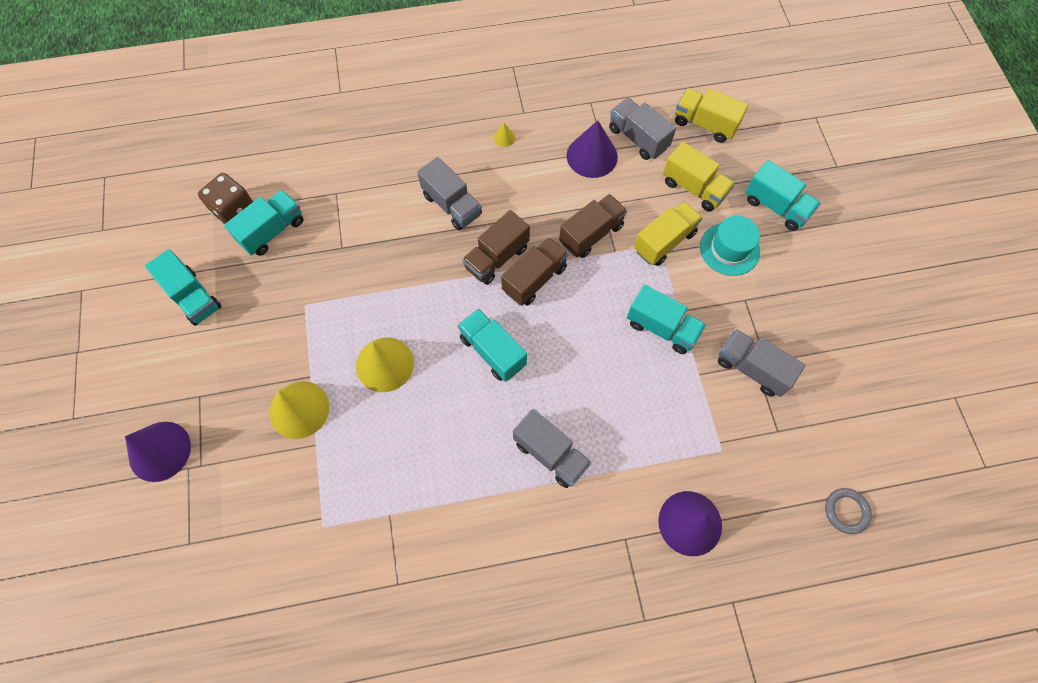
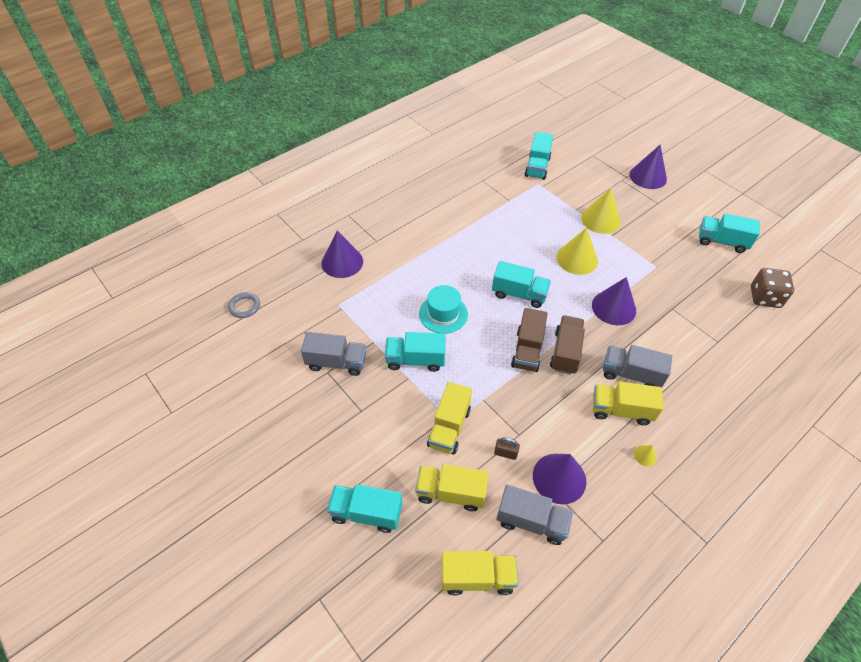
camera: 150 degrees right, 15 degrees down
(272, 231) = (726, 297): turquoise truck -> turquoise truck (537, 167)
(402, 280) = (614, 307): none -> purple cone
(491, 180) = (621, 410): none -> yellow truck
(550, 454) = (444, 259): grey truck -> none
(591, 234) = (510, 404): brown truck -> none
(625, 196) = (505, 453): none -> brown padlock
(729, 249) = (392, 448): turquoise hat -> turquoise hat (443, 314)

